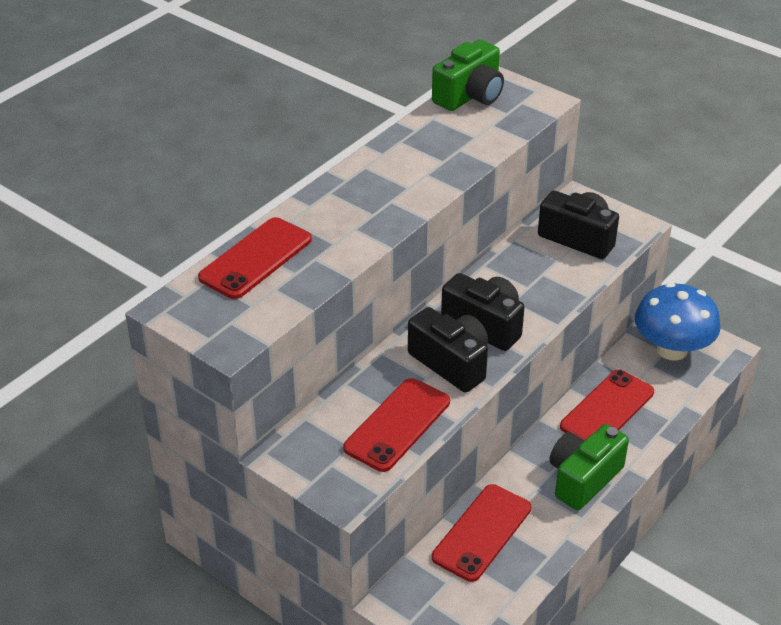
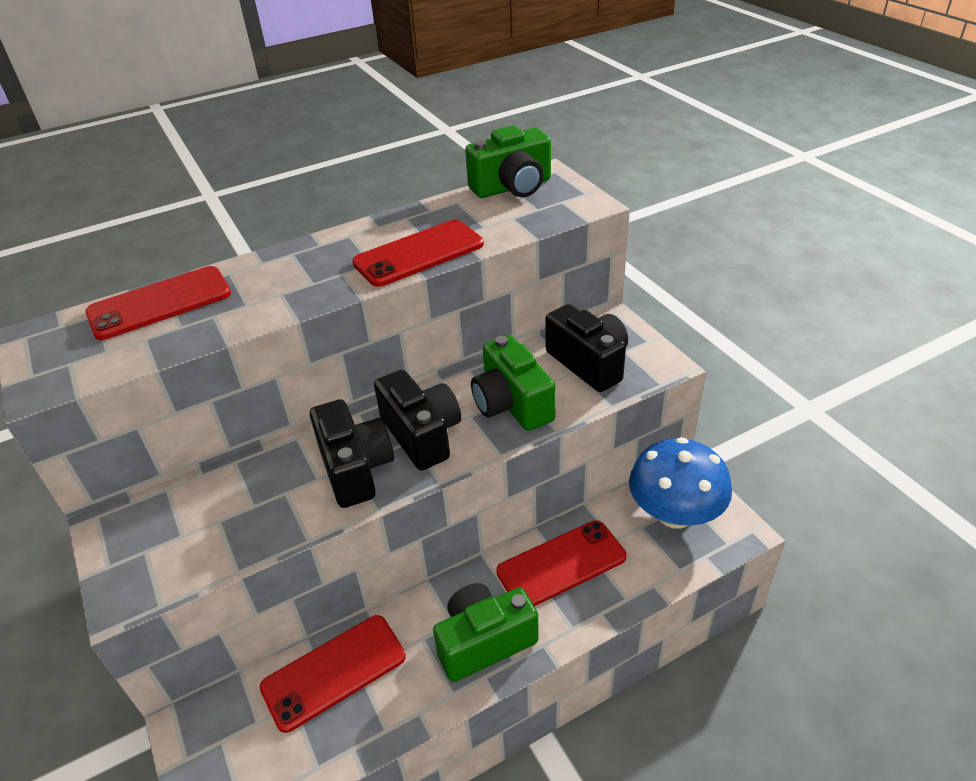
camera: 25 degrees right, 0 degrees up
(397, 425) = (245, 525): red phone -> red phone (419, 254)
(539, 284) = (511, 404): none -> green camera

